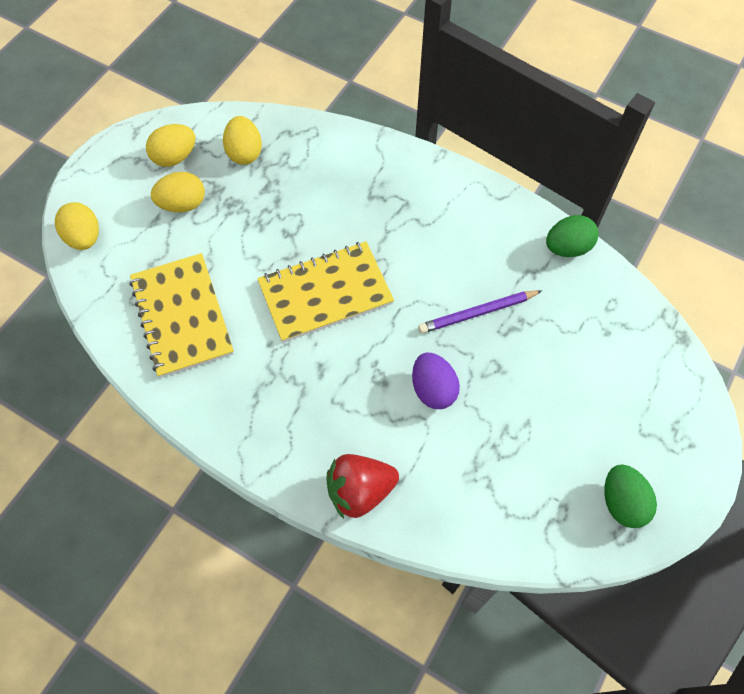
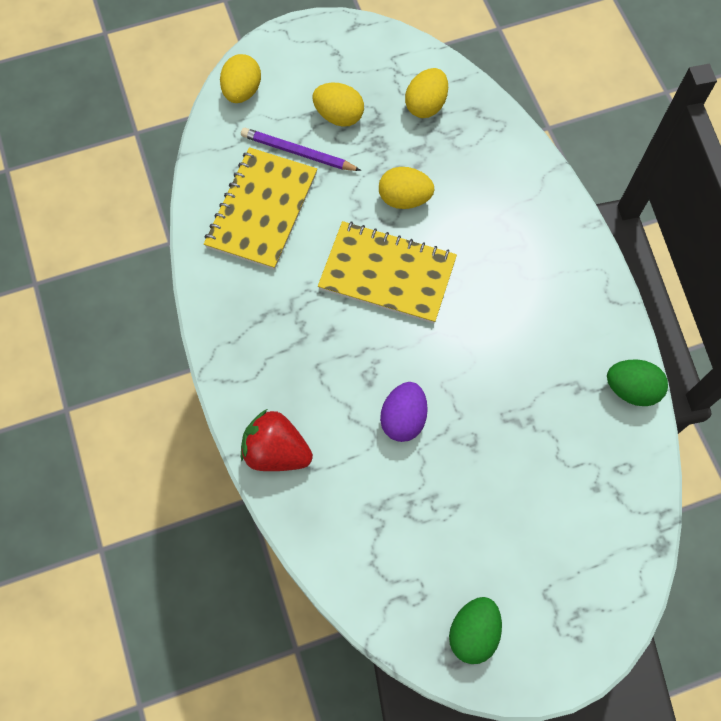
camera: 40 degrees right, 5 degrees up
(175, 157) = (366, 70): yellow egg -> yellow egg (404, 199)
(477, 313) = (497, 385): purple pencil -> purple pencil (298, 152)

